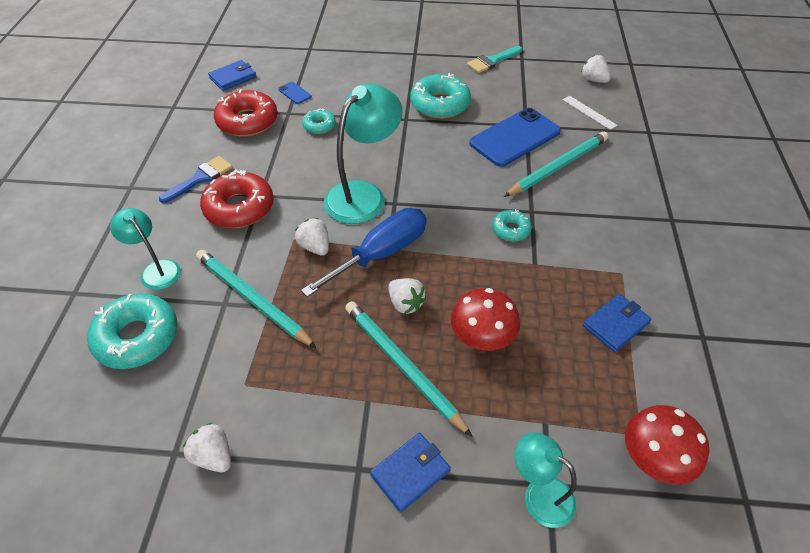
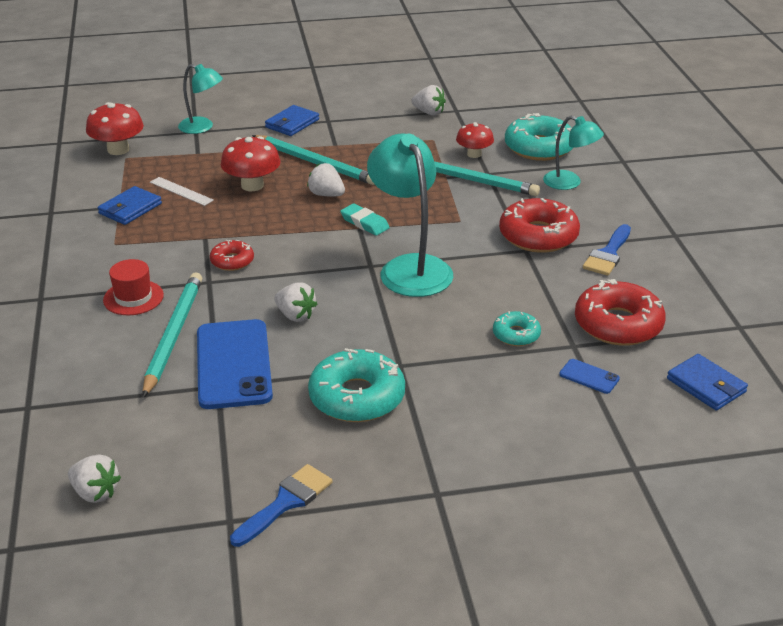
camera: 165 degrees right, 15 degrees down
(216, 341) = (474, 154): none -> red mushroom
(233, 78) = (706, 385): blue wallet -> blue wallet turned 75 degrees counterclockwise
(315, 247) = (434, 218): white strawberry -> white strawberry (295, 315)
(363, 194) = (410, 267): turquoise lamp -> turquoise lamp turned 135 degrees clockwise
(381, 254) = (365, 223): blue screwdriver -> turquoise eraser
(492, 61) = (285, 503): turquoise brush -> blue brush
(511, 230) = (232, 261): turquoise donut -> red donut
(515, 137) = (234, 364): blue phone -> blue phone turned 45 degrees counterclockwise
(558, 166) = (173, 335): turquoise pencil -> turquoise pencil turned 150 degrees clockwise
(589, 112) = (116, 424): white ruler -> white ruler (181, 191)
(593, 206) = (133, 298): none -> red hat

